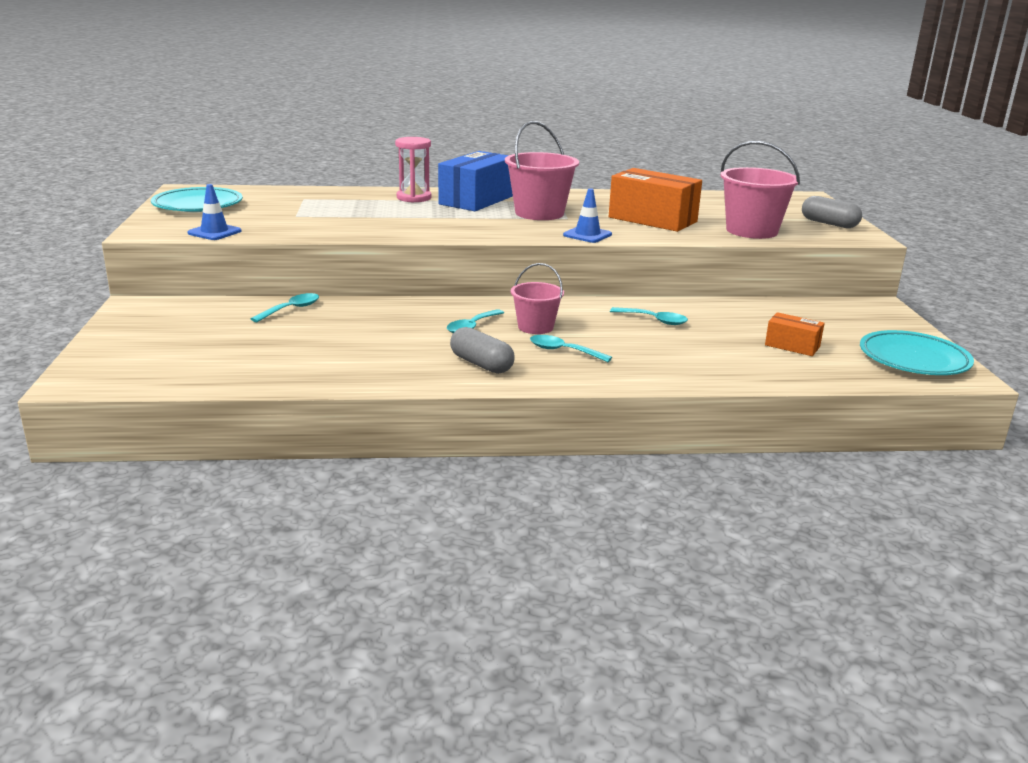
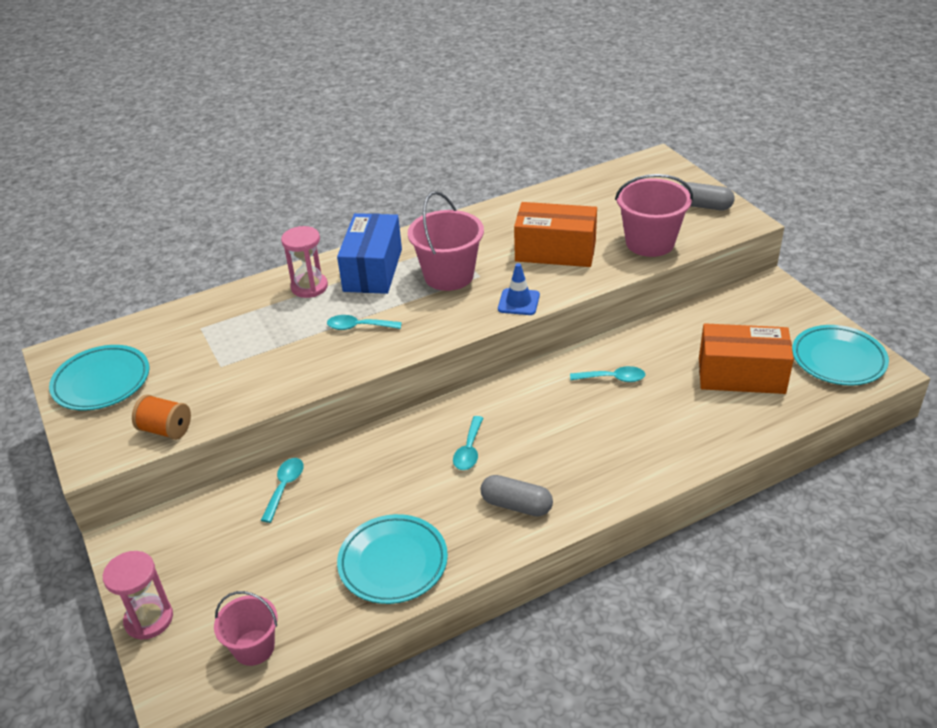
camera: 20 degrees left, 15 degrees up
(103, 344) = (149, 619): none -> pink hourglass
(214, 232) = (166, 430): blue traffic cone -> orange spool
(333, 367) = (393, 563): none -> turquoise plate
(535, 327) = (523, 428): pink bucket -> pink bucket (254, 647)
(563, 351) = (570, 457): turquoise spoon -> turquoise spoon (359, 327)
(792, 346) = (741, 375): orange box -> orange box, size x1.92

